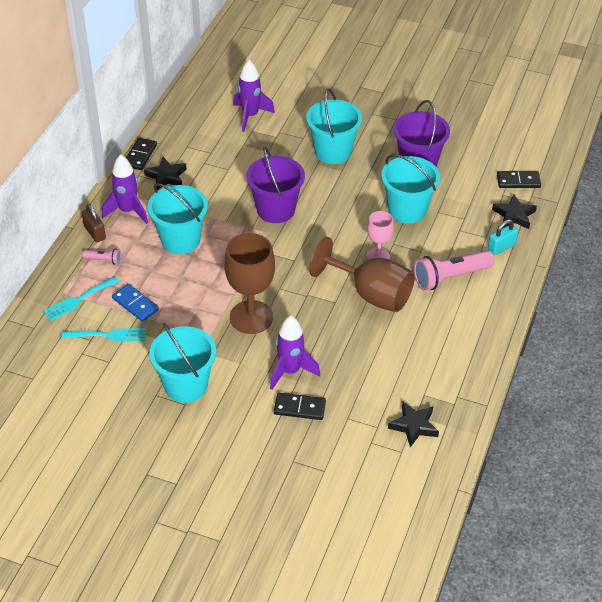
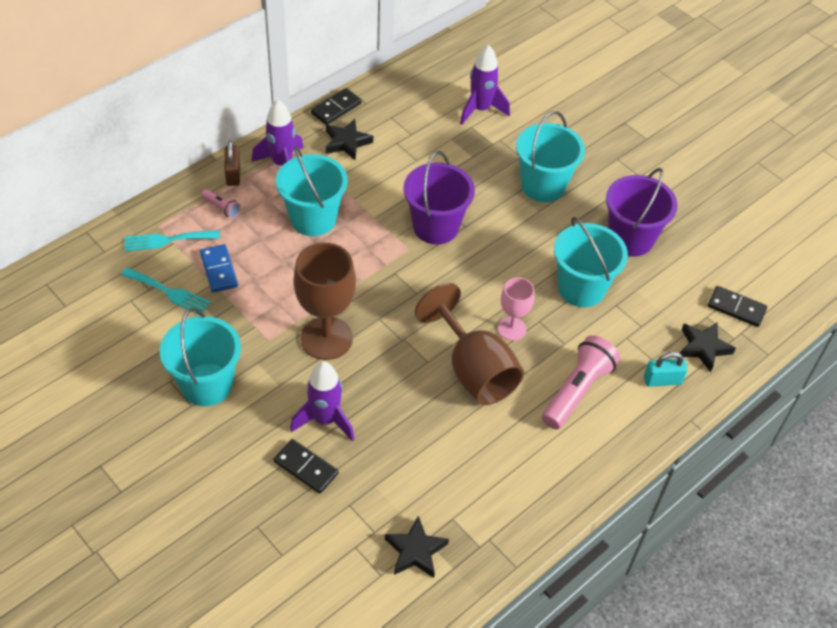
camera: 25 degrees right, 5 degrees up
(450, 277) = (577, 390): pink flashlight -> pink flashlight turned 120 degrees clockwise

